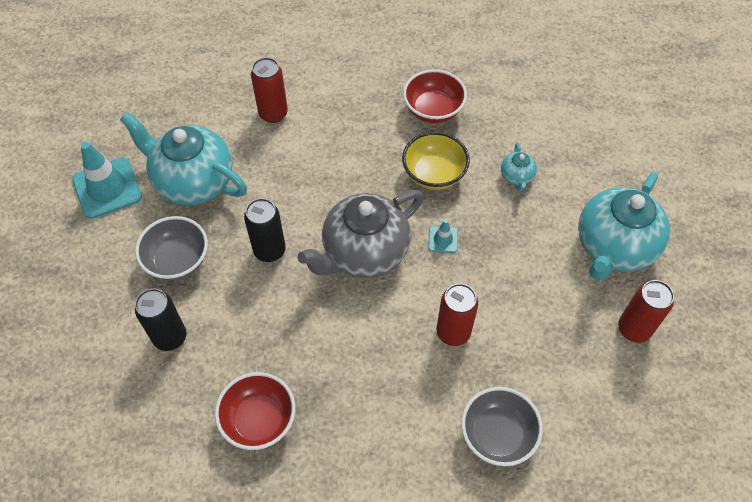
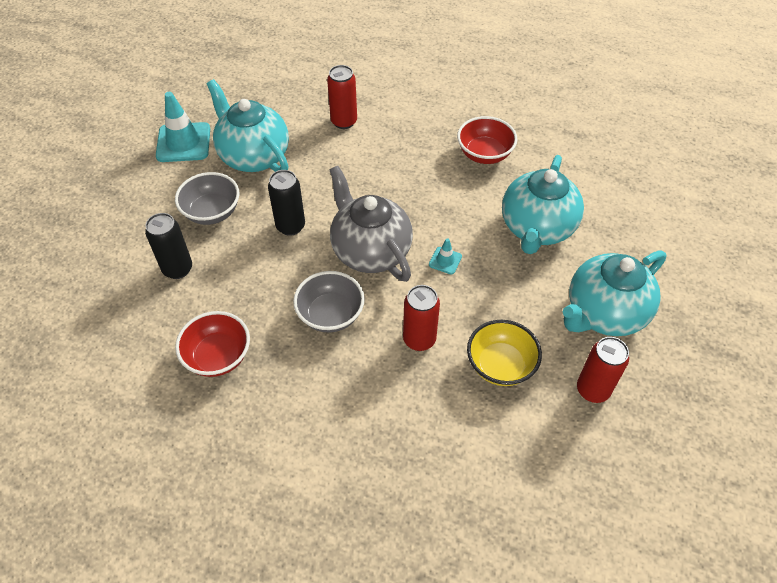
camera: 20 degrees right, 5 degrees down
(364, 252) = (370, 251): grey teapot -> grey teapot turned 75 degrees clockwise
(434, 174) = (461, 205): yellow bowl -> yellow bowl (500, 365)
(497, 435) = (420, 438): grey bowl -> grey bowl (330, 315)
(516, 177) = (537, 228): turquoise teapot -> turquoise teapot, size x2.30

